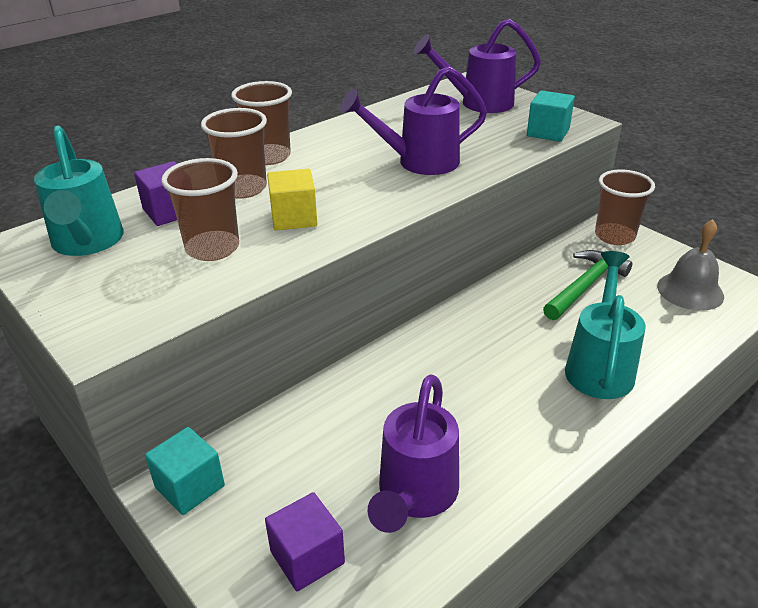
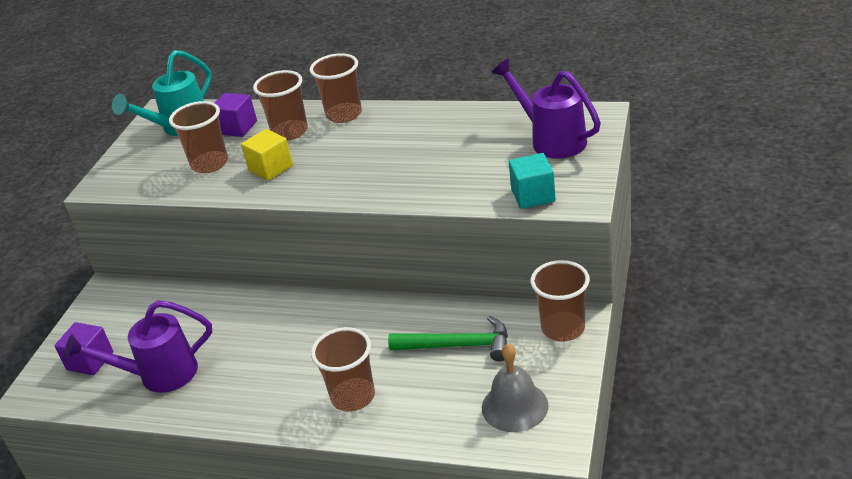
camera: 60 degrees right, 0 degrees up
(190, 486) = (111, 294): turquoise cube -> none
(419, 162) = (403, 169): purple watering can -> none
(599, 366) = (353, 397): turquoise watering can -> brown cup

